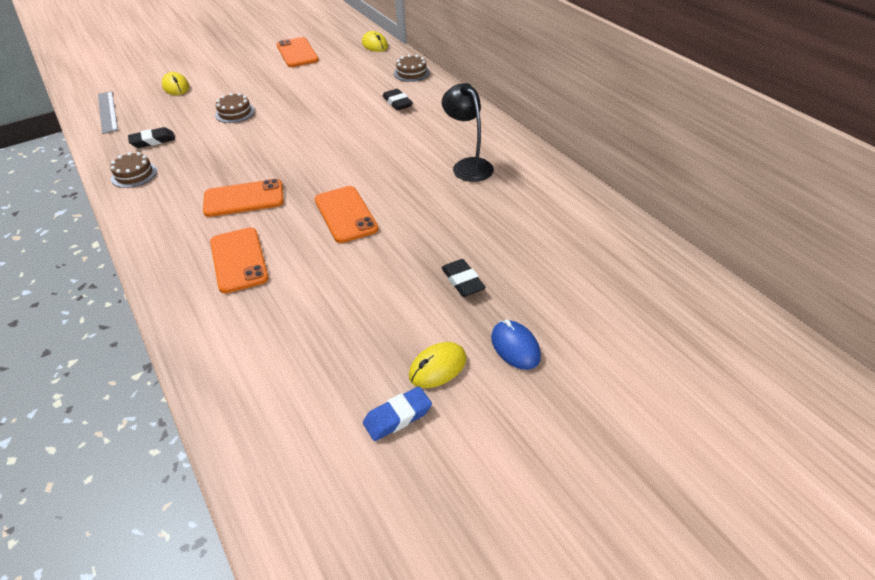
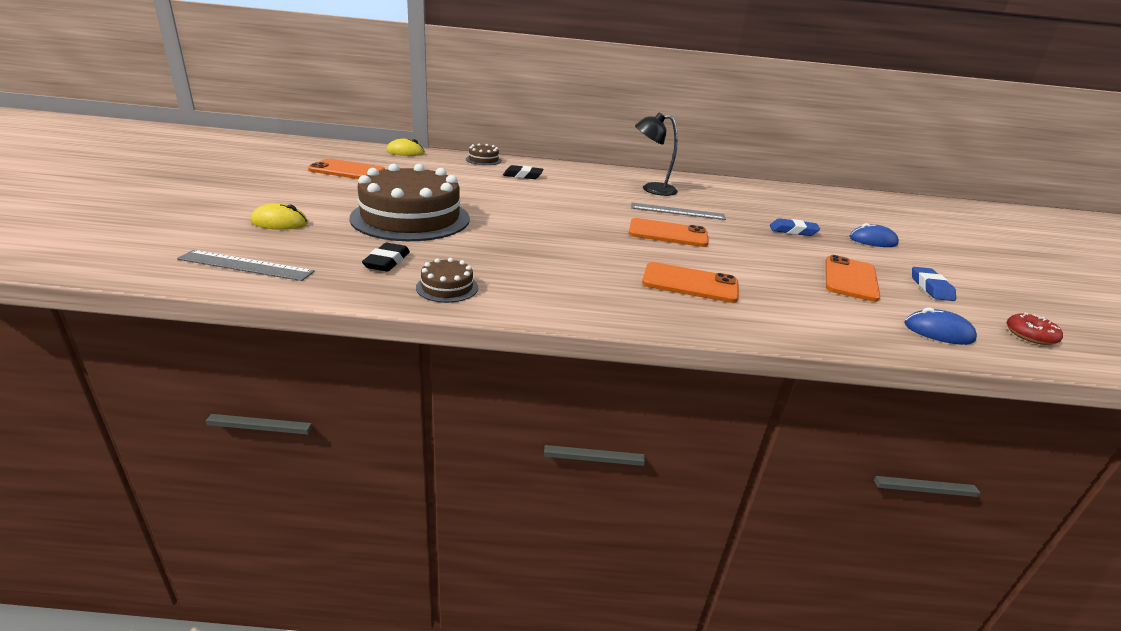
camera: 60 degrees left, 15 degrees down
(235, 113) = (411, 218): brown cake -> brown cake, size x2.40
(244, 199) = (587, 256): orange phone -> orange phone (850, 279)
(269, 433) = (938, 332): none -> blue mouse
(327, 517) = (1030, 335): none -> red donut
(418, 200) = (677, 211): none -> grey ruler
(437, 367) = (883, 263): yellow mouse -> none
(462, 281) = (793, 231): black eraser -> blue eraser

